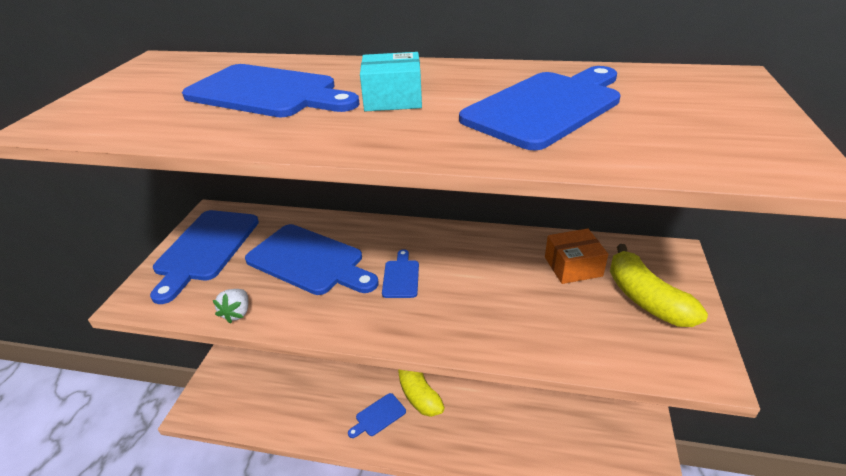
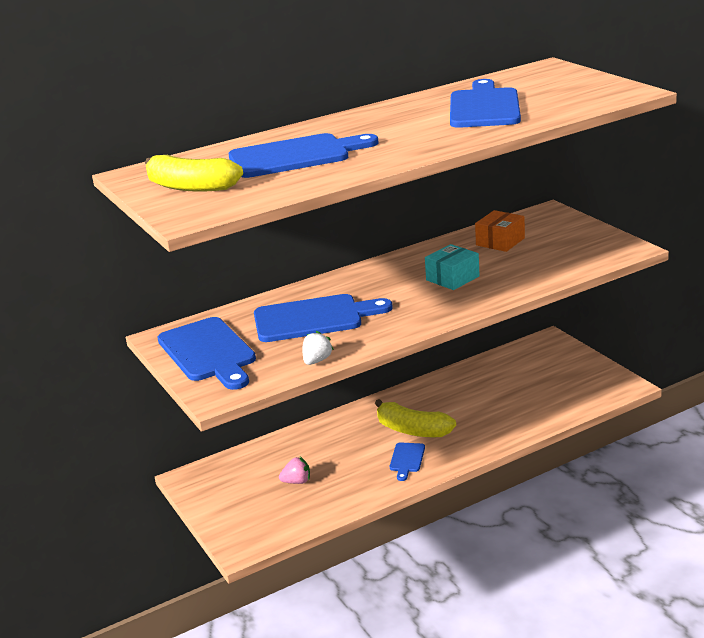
camera: 40 degrees left, 10 degrees down
(237, 313) = (317, 361): white strawberry -> white strawberry turned 120 degrees counterclockwise
(293, 376) = (297, 481): none -> pink strawberry
(393, 99) = (389, 132): turquoise box -> turquoise box (452, 278)
(401, 277) = (399, 294): blue cutting board -> none
(645, 299) = (562, 236): yellow banana -> yellow banana (191, 187)

